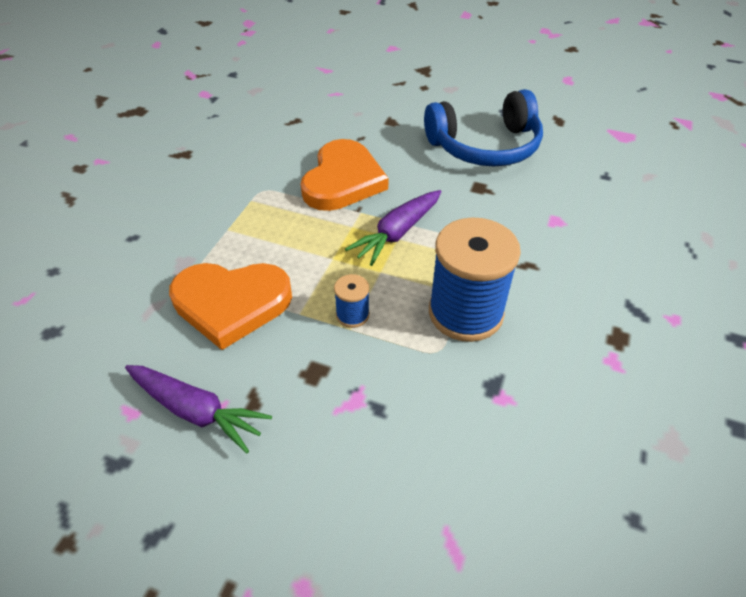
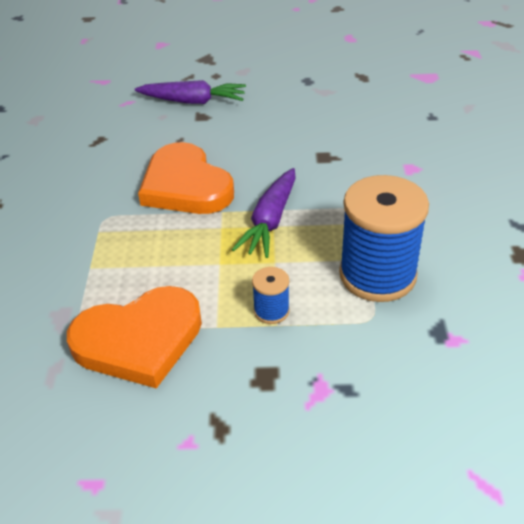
camera: 20 degrees left, 5 degrees down
(196, 411) = (165, 457): purple carrot -> purple carrot (193, 101)
(343, 180) = (185, 186): orange heart -> orange heart turned 150 degrees clockwise
(485, 146) = (308, 117): blue headphones -> none

